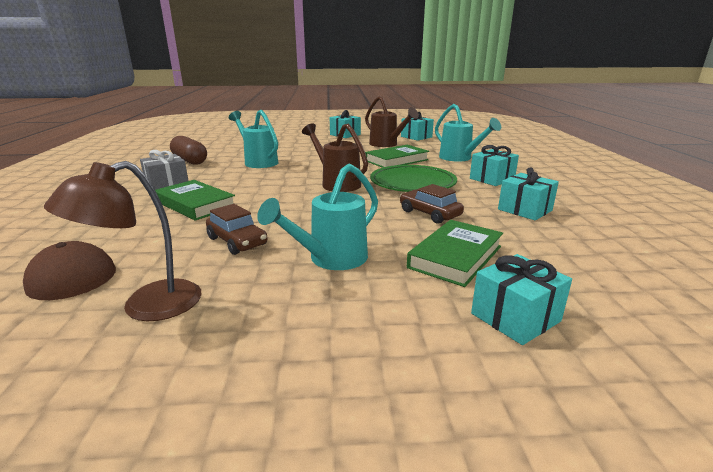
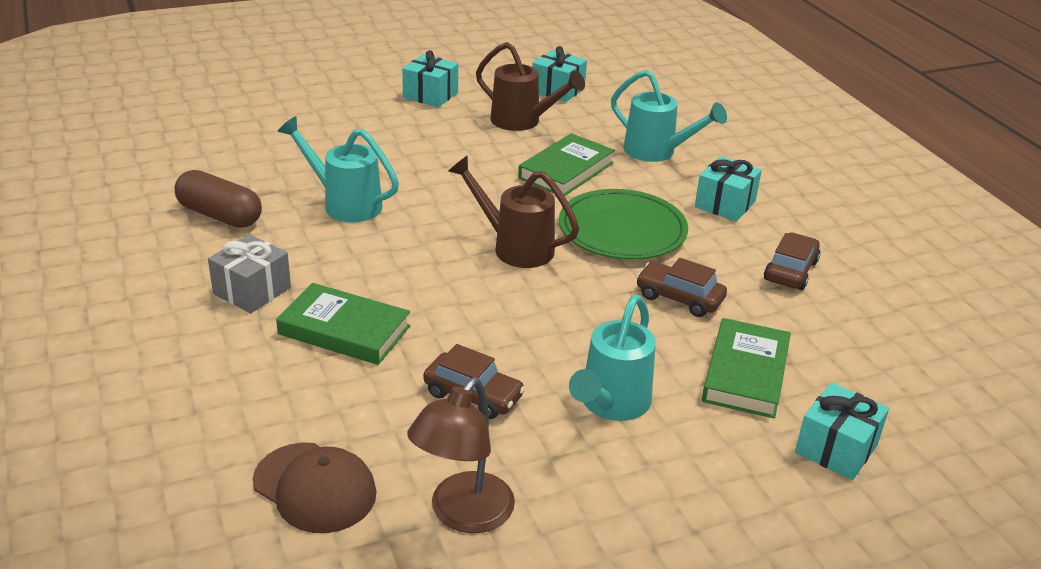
camera: 20 degrees left, 10 degrees up
(525, 210) = (790, 271): turquoise gift -> brown car

